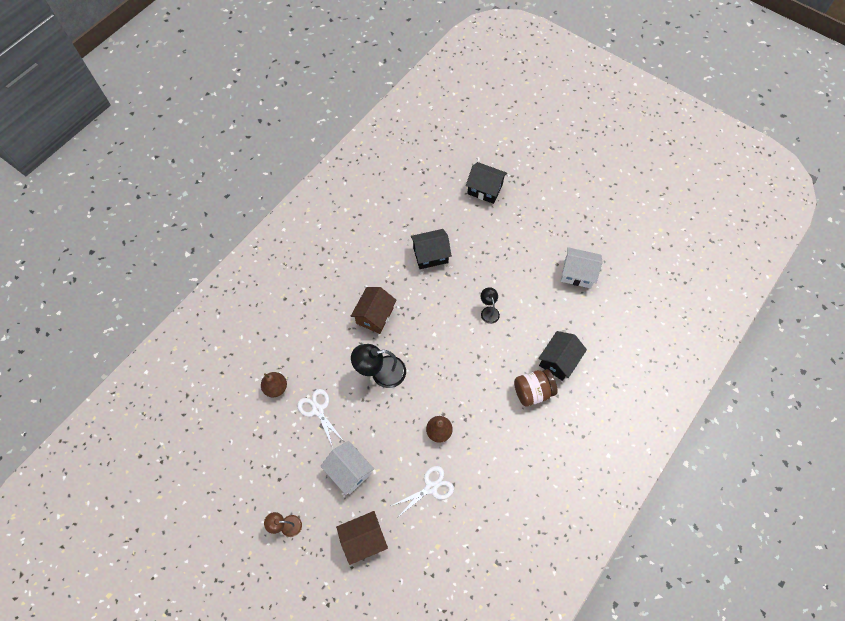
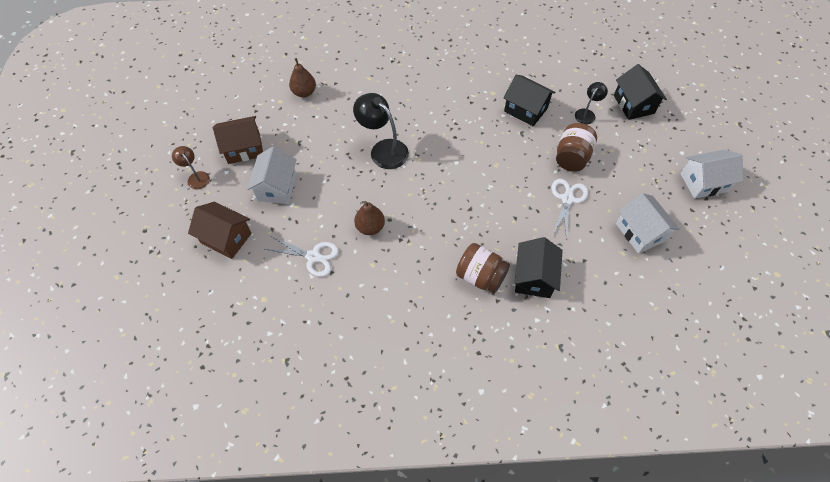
camera: 50 degrees right, 5 degrees down
(318, 410) = (310, 130): white scissors -> white scissors (567, 199)
(375, 315) = (429, 111): brown house -> brown house (244, 148)
(489, 311) = (521, 187): black lamp -> black lamp (587, 113)
(492, 262) = (572, 157): none -> brown jar
(558, 361) = (534, 277): black house -> black house turned 75 degrees counterclockwise
(573, 207) = (703, 182): none -> white house

